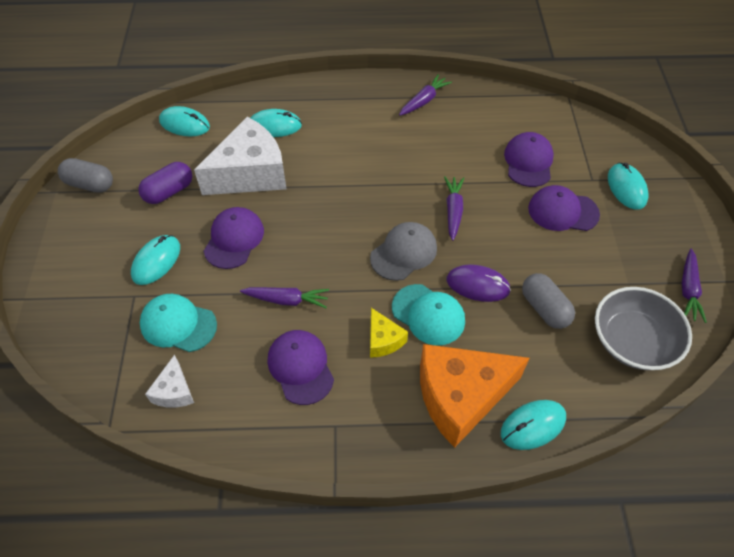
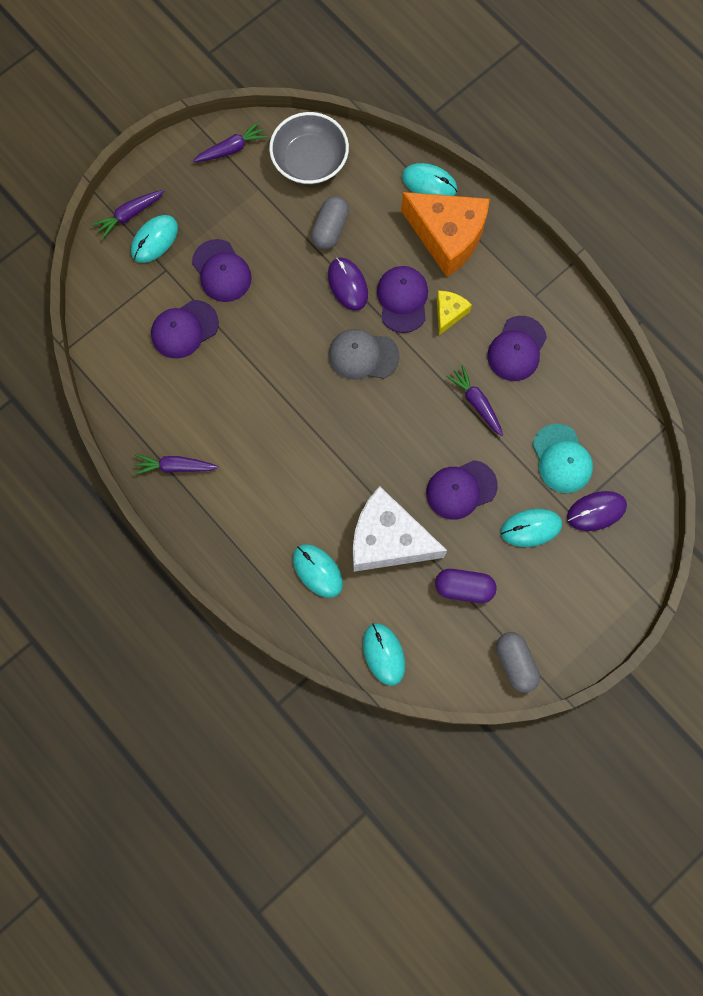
camera: 130 degrees left, 20 degrees up
(114, 314) = (596, 511): none -> purple mouse
(174, 391) = (606, 413): white cheese -> none
(428, 314) = (402, 299): turquoise cap -> purple cap
(453, 211) = (290, 350): purple carrot -> purple carrot (129, 215)

